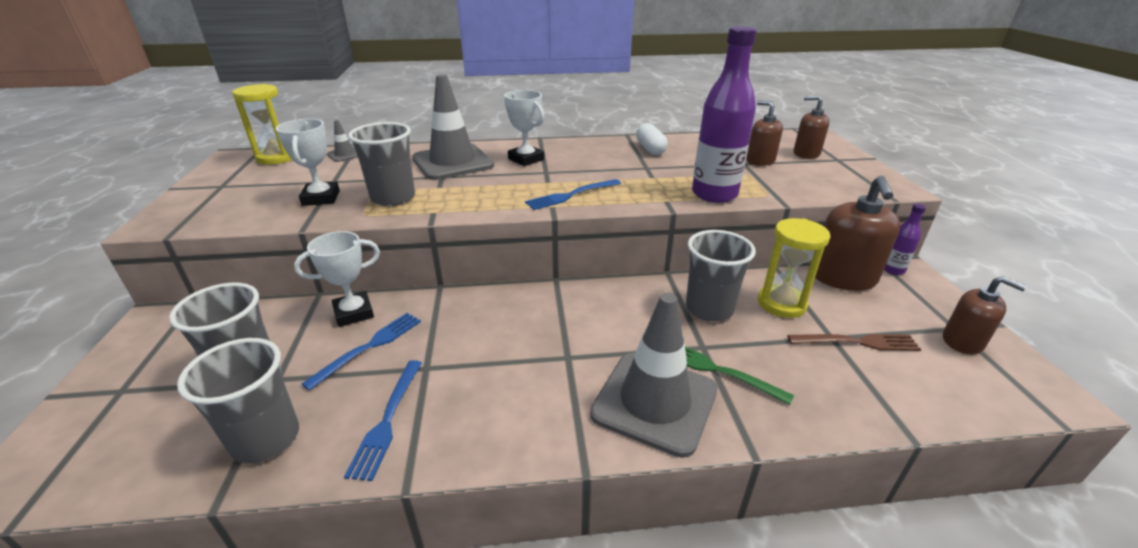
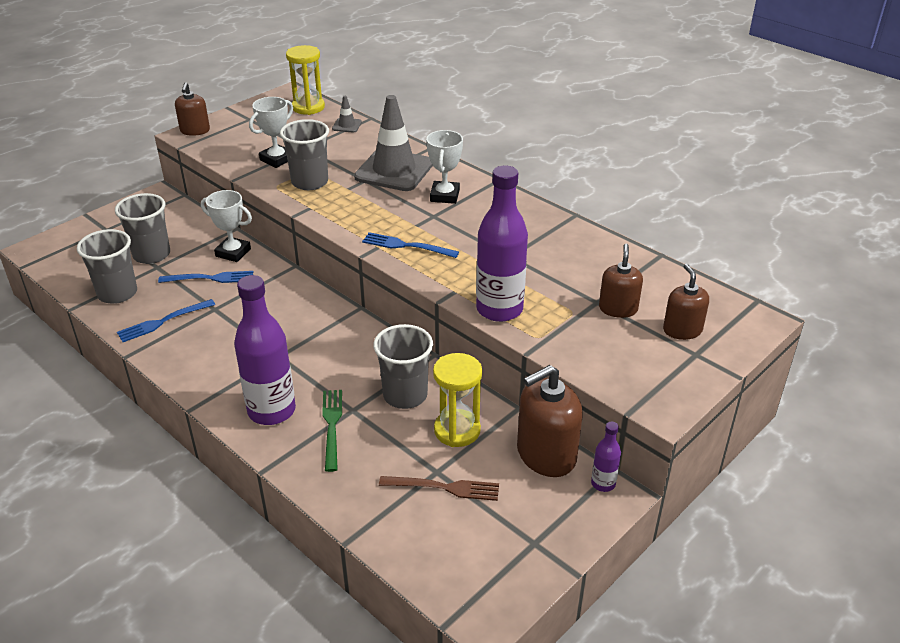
camera: 50 degrees right, 5 degrees up
(650, 149) = (556, 241): white capsule -> none
(654, 402) = (271, 411): grey traffic cone -> purple bottle
(858, 342) = (444, 487): brown fork -> brown fork turned 45 degrees counterclockwise
(962, 341) = (514, 550): brown soap dispenser -> brown soap dispenser (195, 131)

